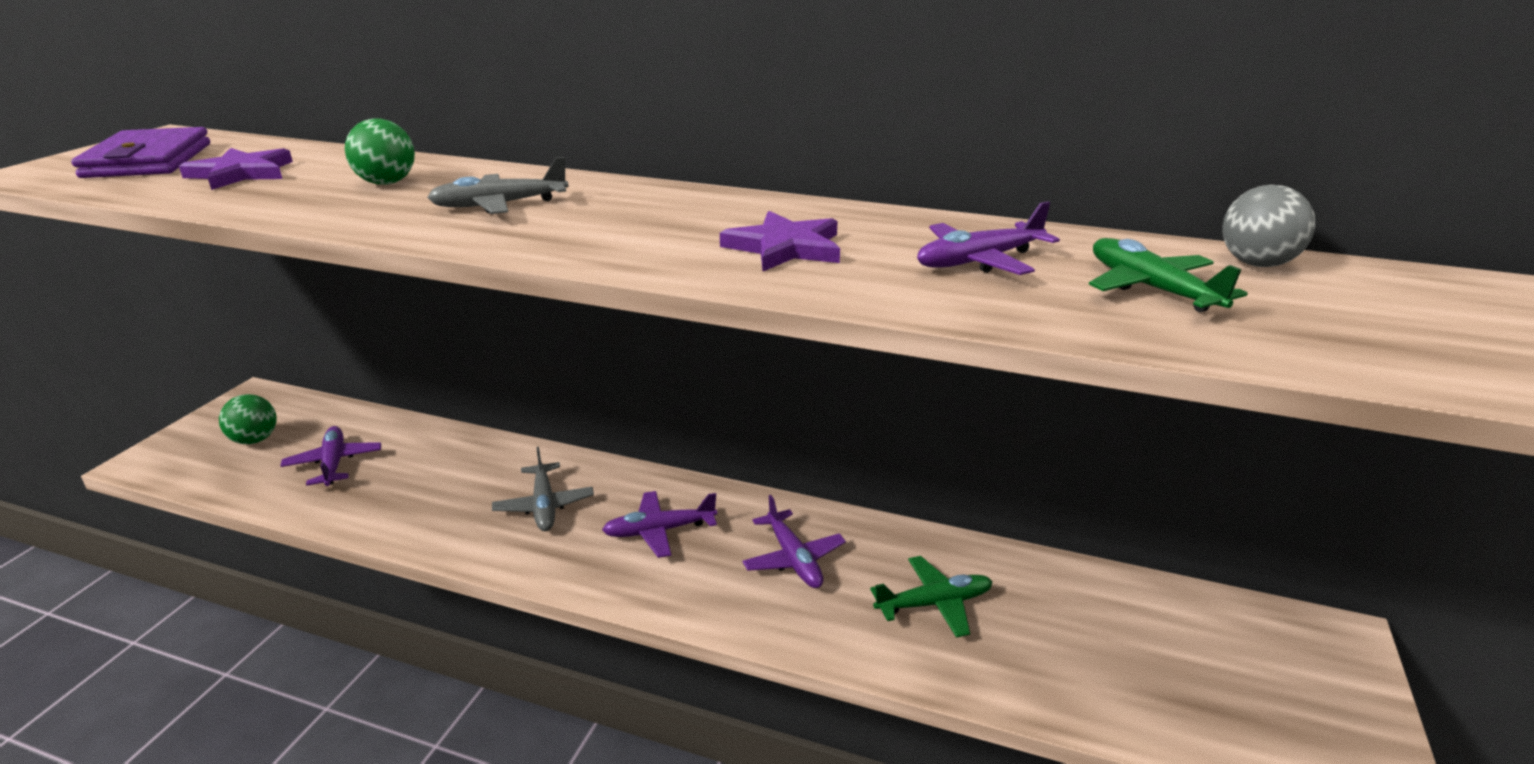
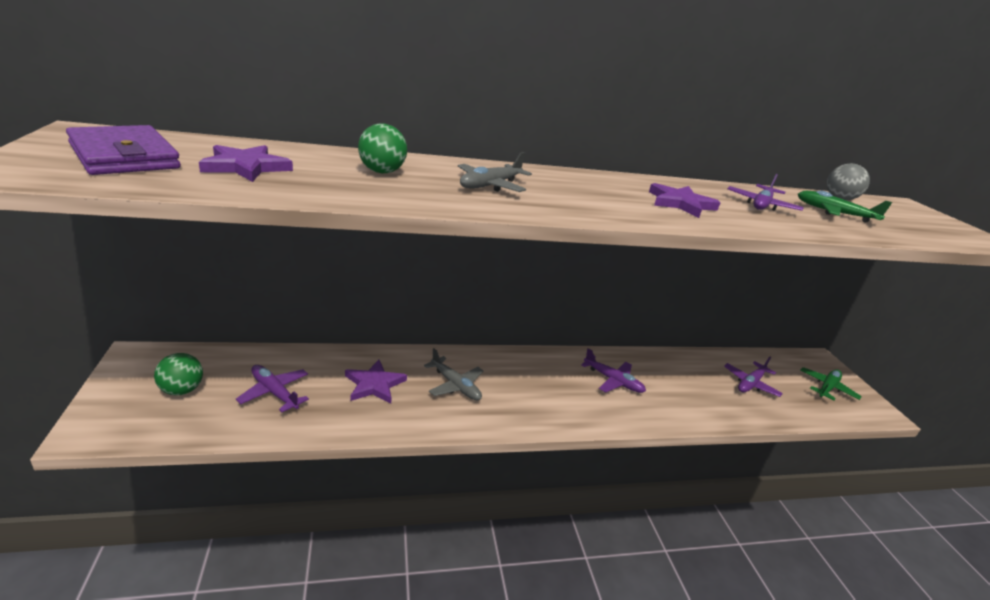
camera: 35 degrees left, 0 degrees up
(447, 480) = (374, 384): none -> purple star
(660, 531) = (535, 383): purple plane -> purple plane (750, 383)
(933, 604) = (690, 386): green plane -> green plane (827, 388)

